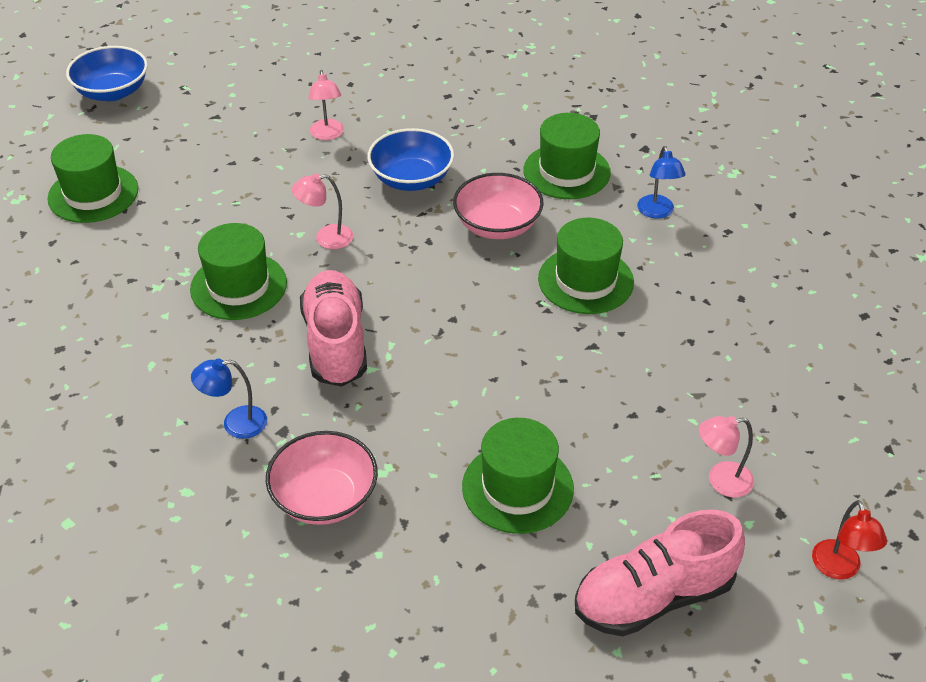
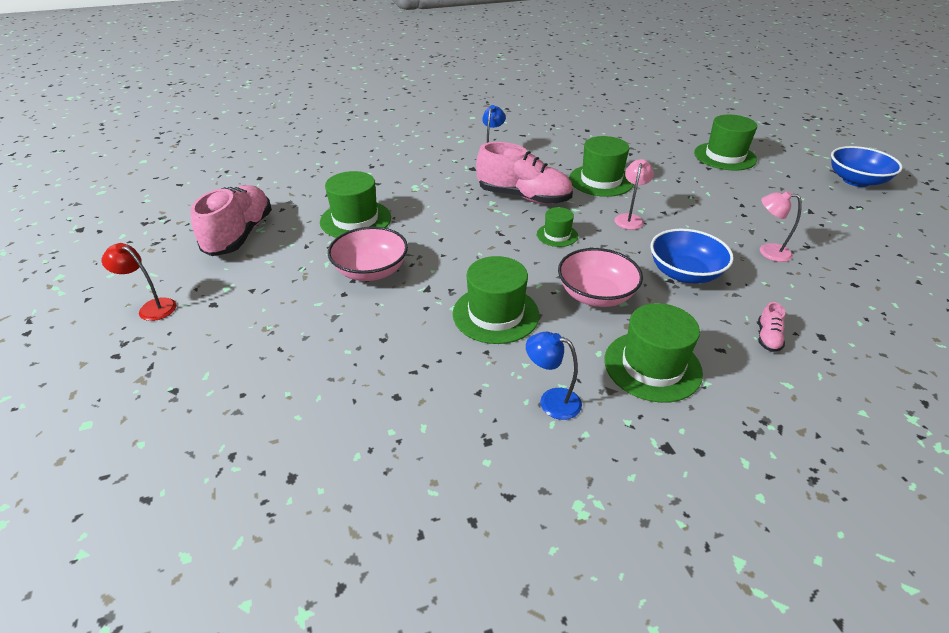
camera: 120 degrees right, 5 degrees down
(324, 497) = (417, 168): pink bowl -> pink bowl (371, 271)
(407, 284) = (557, 235): none -> green hat
(473, 120) = (767, 337): none -> pink shoe
(721, 481) = (264, 292): pink lamp -> none

